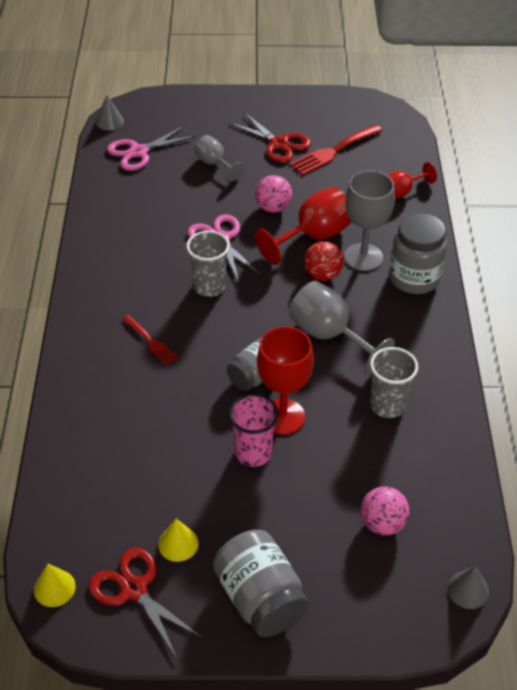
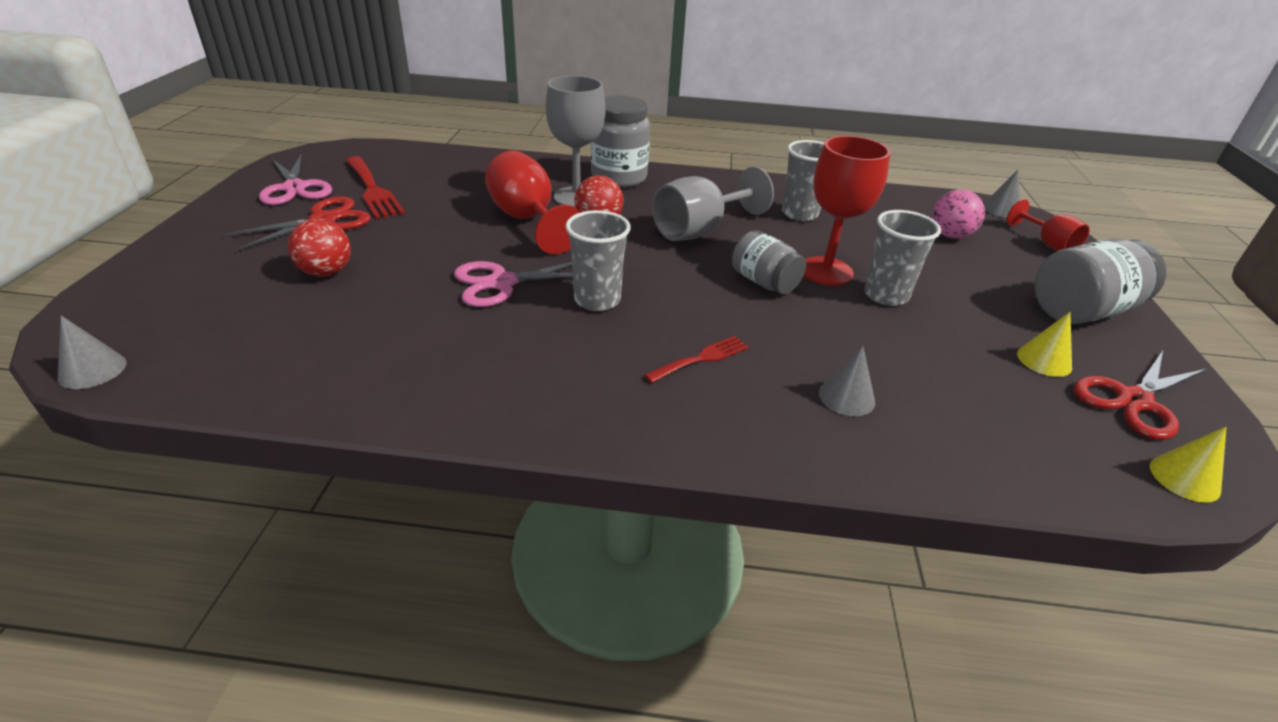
camera: 85 degrees left, 10 degrees down
(120, 414) = (846, 397): none -> grey cone
(139, 152) = (226, 341): pink scissors -> pink scissors (295, 188)
(214, 164) = (326, 272): grey goblet -> red ball
(253, 453) = (886, 295): pink cup -> grey cup
(273, 208) = (457, 239): pink ball -> none
(402, 192) = (477, 165): red goblet -> red goblet (1047, 244)

